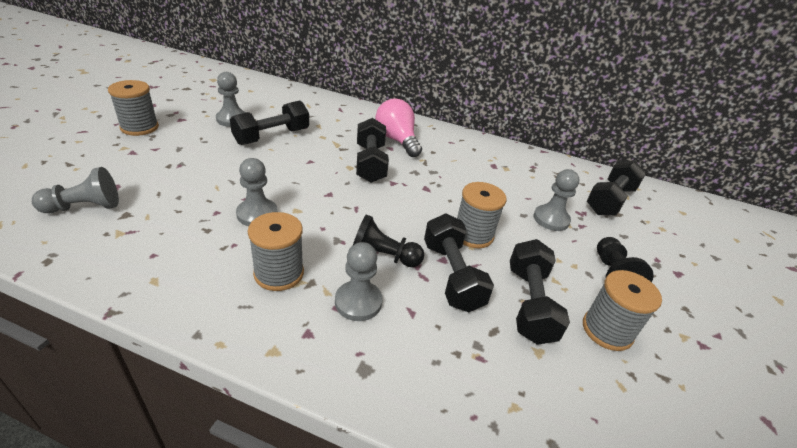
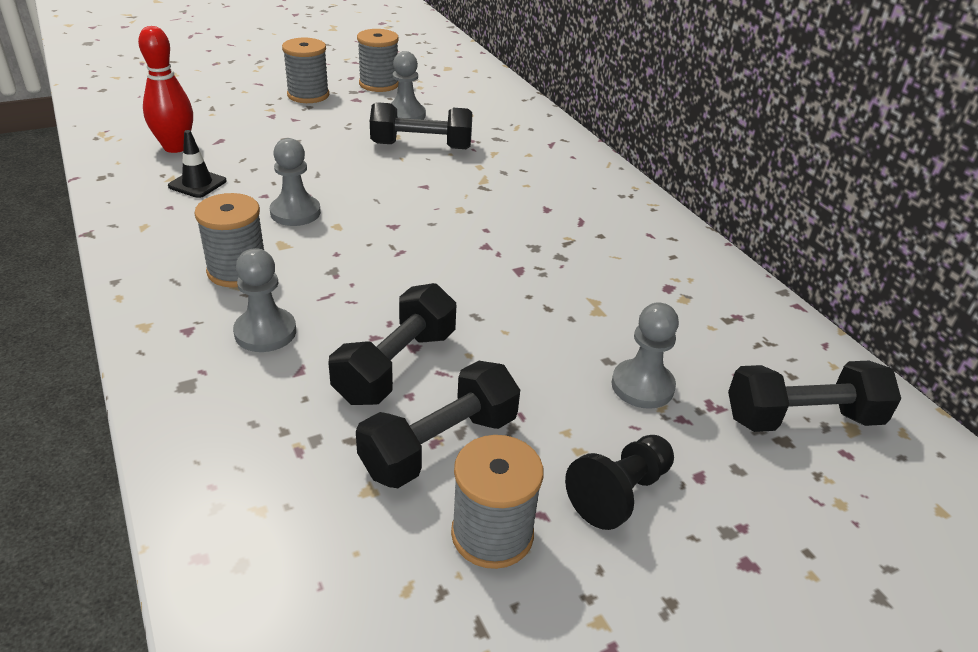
camera: 45 degrees right, 0 degrees up
(84, 207) = (175, 147): grey pawn -> red bowling pin
(150, 227) = (197, 184): none -> black traffic cone
(370, 163) = (491, 215): black dumbbell -> none
(383, 257) = (352, 309): black pawn -> none
(397, 140) = (570, 203): pink light bulb -> none
(473, 235) = (493, 343): grey spool -> grey spool (379, 84)

